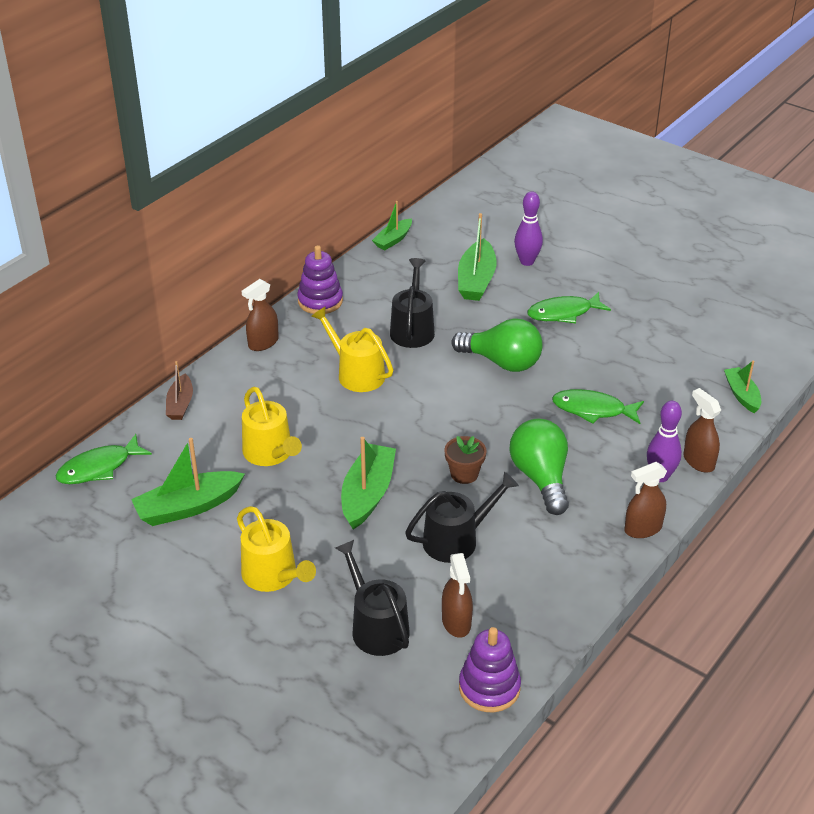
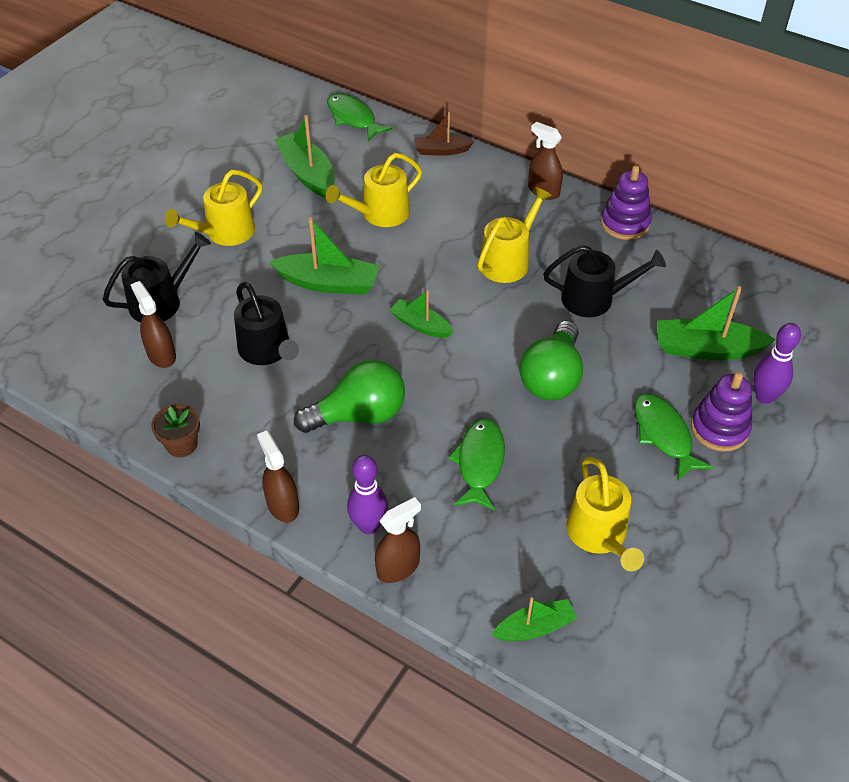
camera: 85 degrees right, 10 degrees up
(393, 240) = (763, 271): green boat -> green boat (421, 325)
(456, 622) = (161, 355): brown spray bottle -> brown spray bottle turned 75 degrees clockwise
(464, 474) = (361, 352): brown flower pot -> brown flower pot (182, 444)
(489, 687) = (82, 381): purple stacking toy -> purple stacking toy (719, 428)
(658, 355) = (599, 535): none -> yellow watering can

